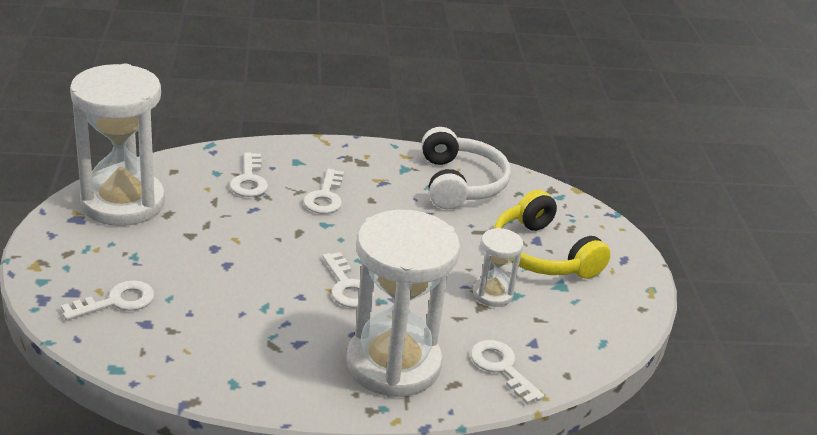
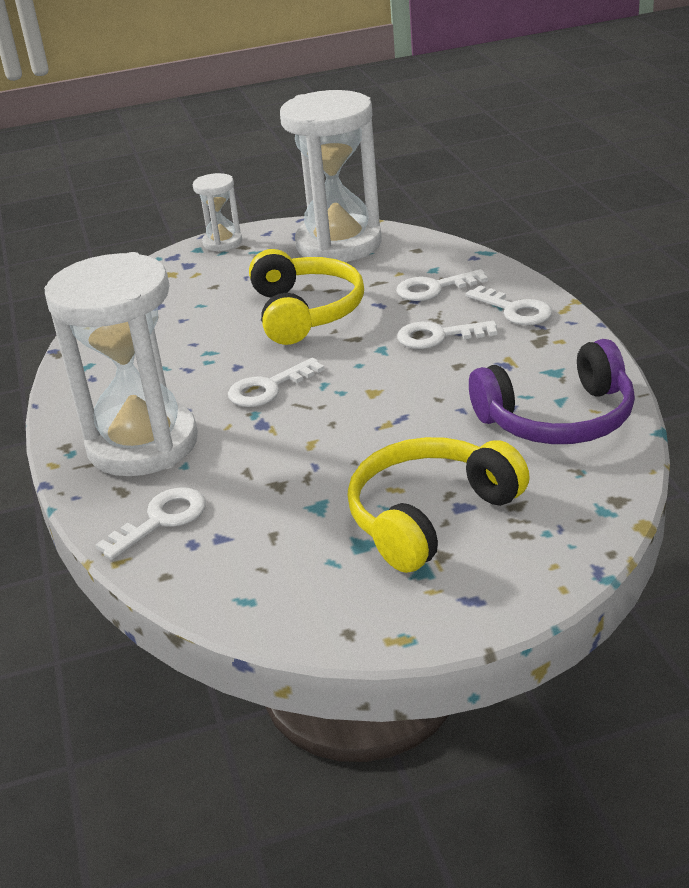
camera: 85 degrees right, 0 degrees up
(117, 302) = (183, 285): white key -> white key (515, 310)
(235, 245) = (305, 312): none -> yellow headphones
(460, 183) = (558, 418): white headphones -> purple headphones
(492, 294) = (309, 489): white hourglass -> white hourglass (222, 242)

